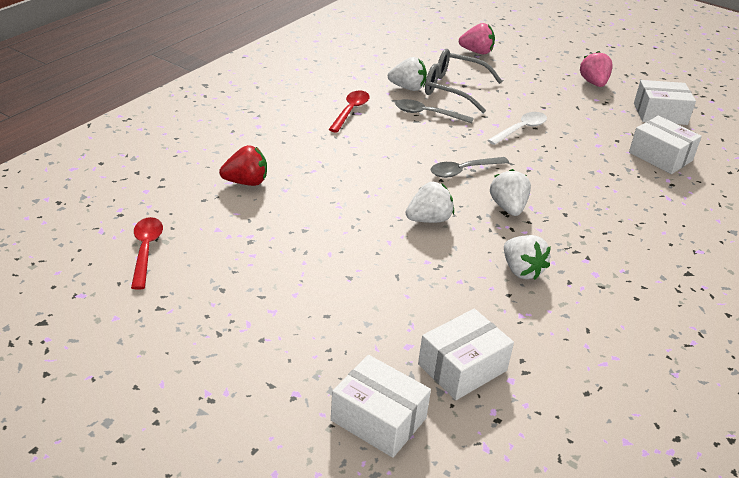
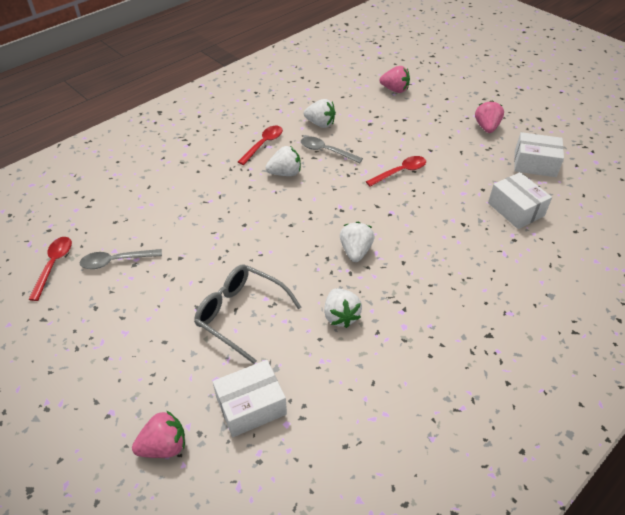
camera: 15 degrees right, 10 degrees up
(246, 182) = (153, 208): red strawberry -> none
(378, 419) = (164, 446): white box -> pink strawberry
(429, 219) = (284, 257): white strawberry -> white strawberry (285, 173)
(454, 89) = (359, 127): grey glasses -> grey glasses (241, 315)
(463, 171) = (333, 211): grey spoon -> grey spoon (116, 261)
(521, 129) = (400, 172): white spoon -> red spoon

